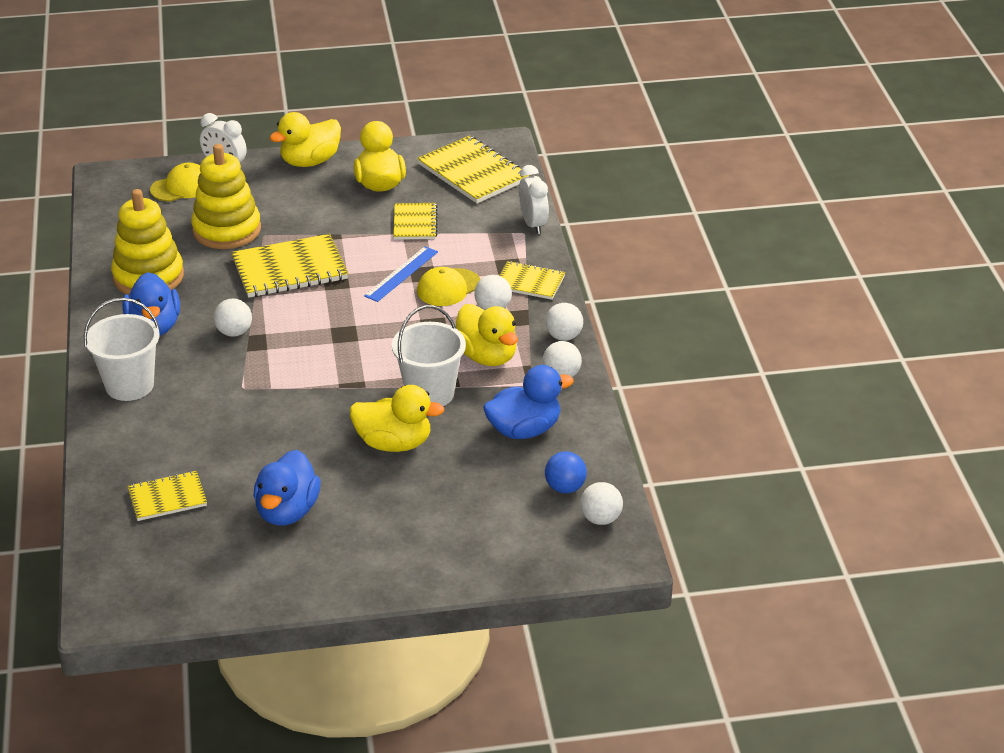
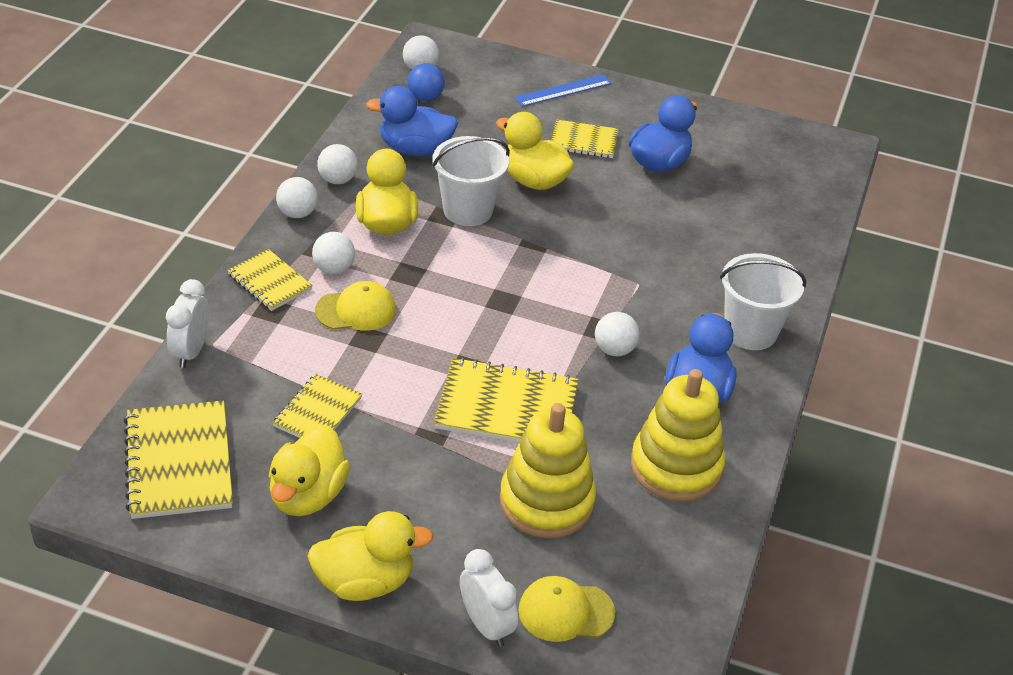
camera: 155 degrees left, 5 degrees up
(167, 498) = (756, 210): yellow notebook -> yellow notebook (584, 141)
(401, 274) = (390, 348): blue ruler -> blue ruler (563, 90)

